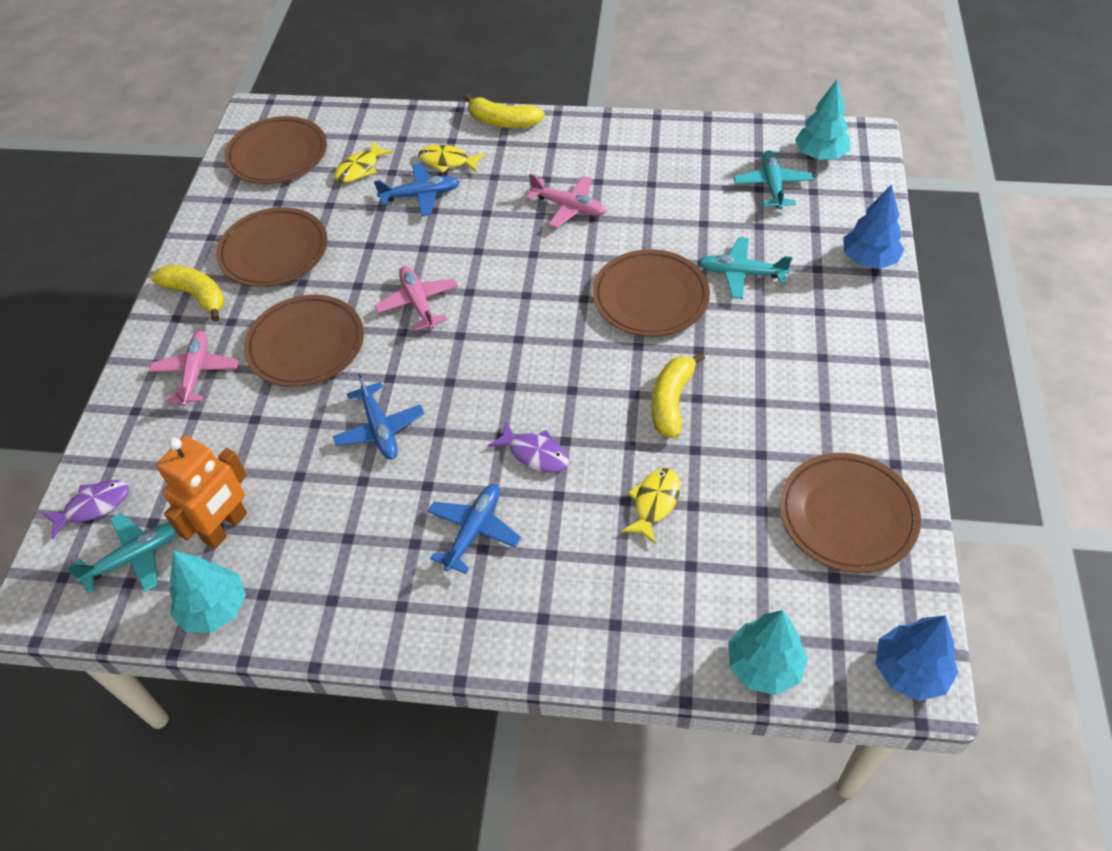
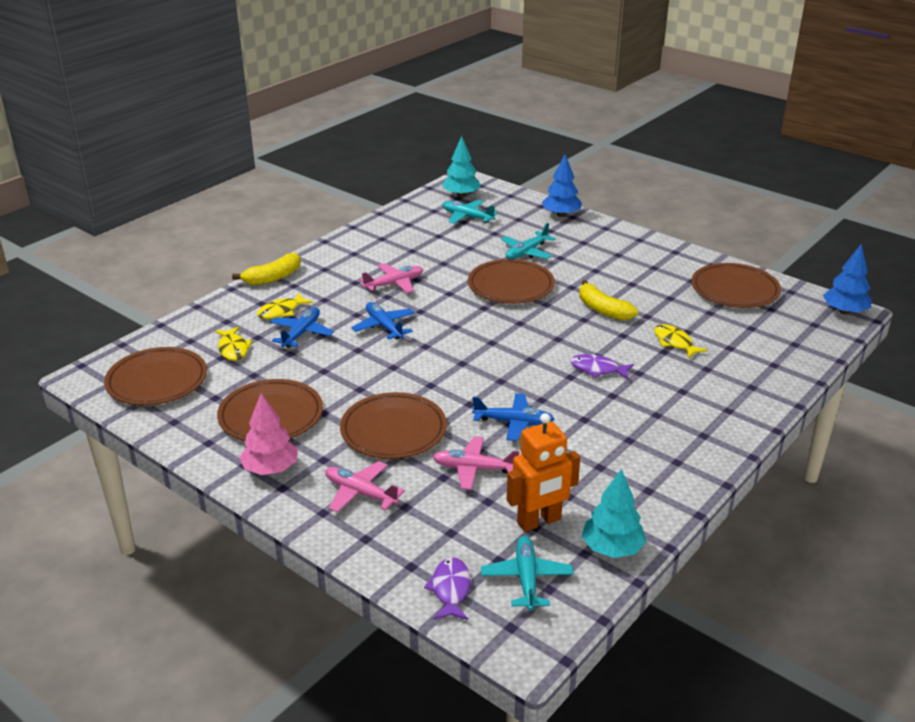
camera: 60 degrees left, 20 degrees down
(196, 296) = (270, 469): yellow banana -> pink tree
(226, 527) = (539, 521): orange robot -> orange robot turned 90 degrees clockwise
(418, 303) = (410, 369): pink plane -> pink plane (474, 469)
(474, 531) = (639, 413): blue plane -> blue plane (384, 326)
(535, 454) = (597, 369): purple fish -> purple fish turned 135 degrees counterclockwise
(763, 665) = (813, 350): turquoise tree -> none

